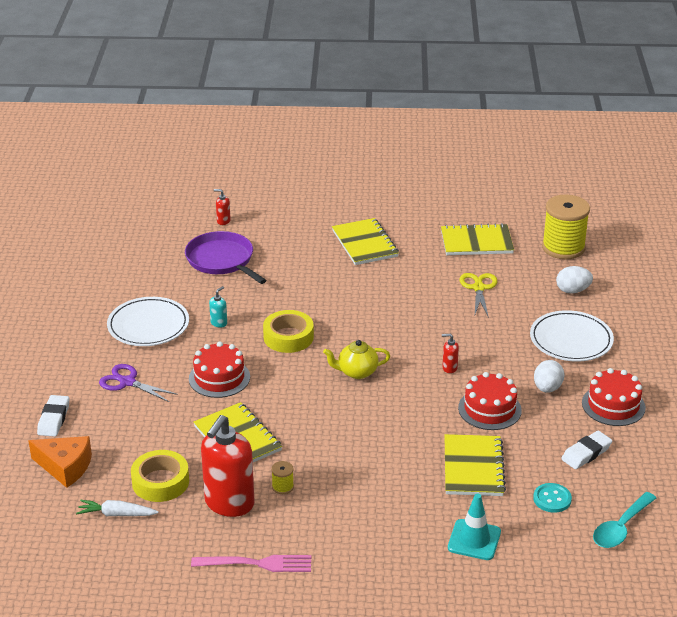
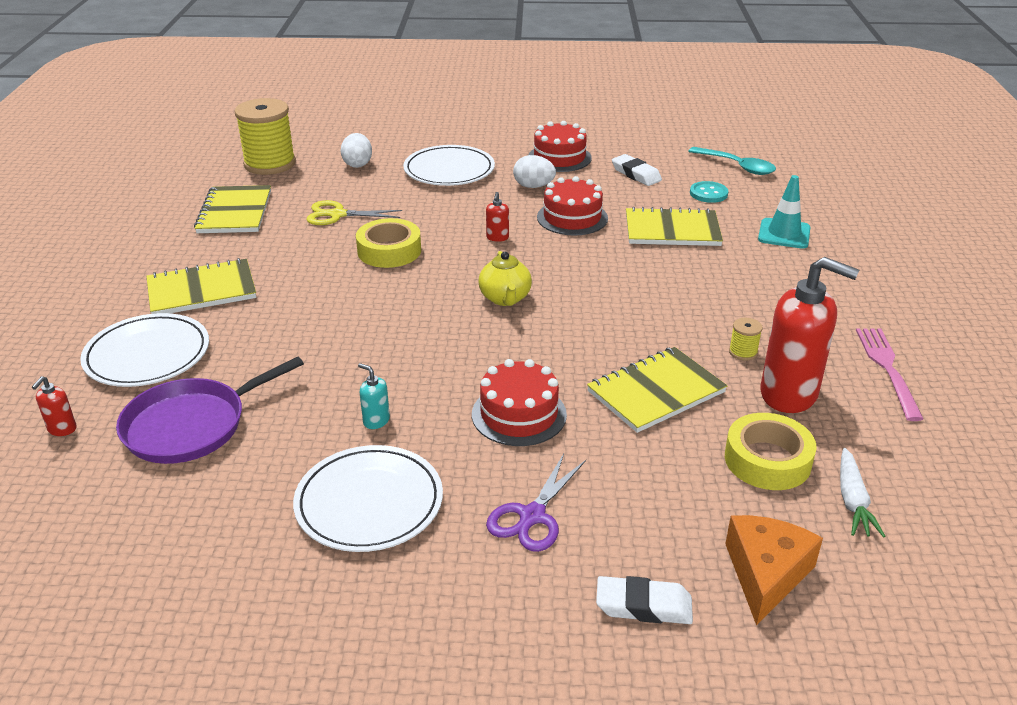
camera: 90 degrees left, 0 degrees up
(288, 337) = (422, 353): yellow tape -> yellow tape (389, 251)
(291, 235) = (147, 355): none -> white plate

